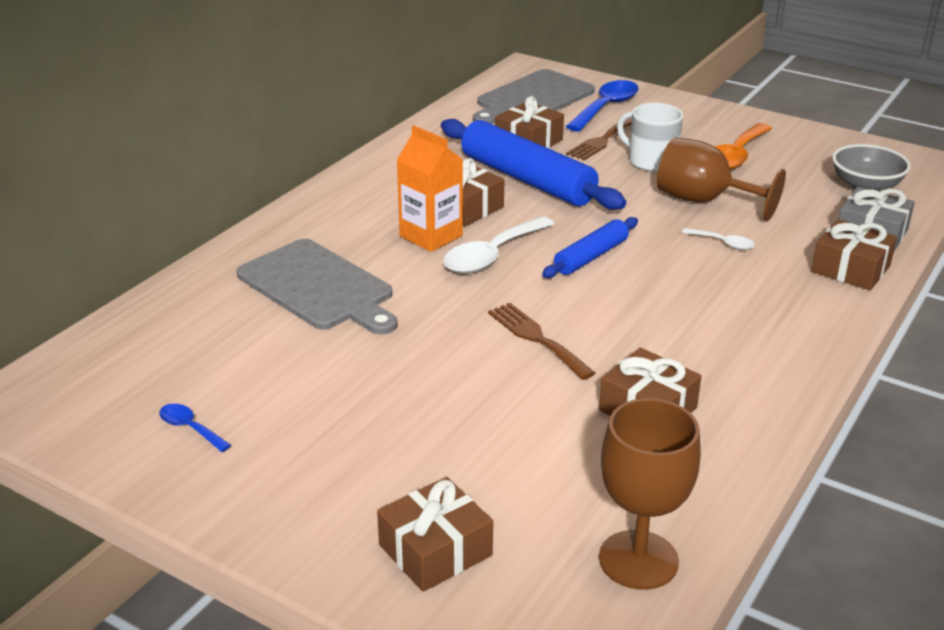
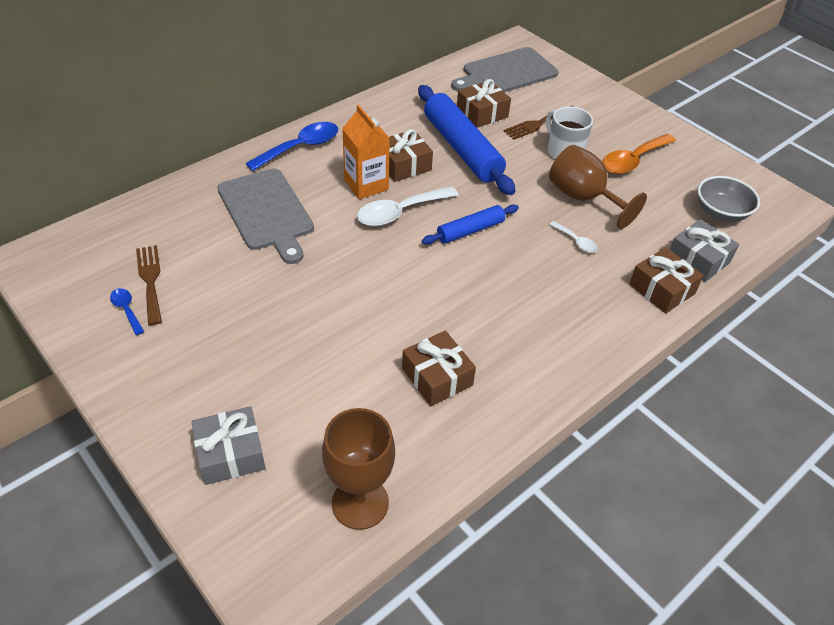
camera: 15 degrees right, 15 degrees up
(435, 550) = (230, 453): brown gift -> grey gift
(537, 338) = (392, 294): brown fork -> brown fork (150, 280)
(606, 107) = (558, 92): blue spoon -> blue spoon (300, 147)

